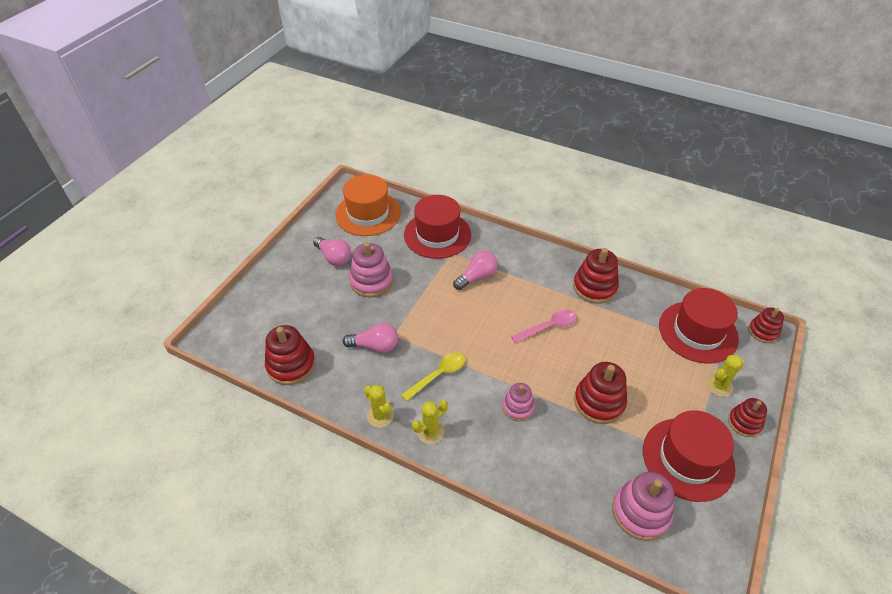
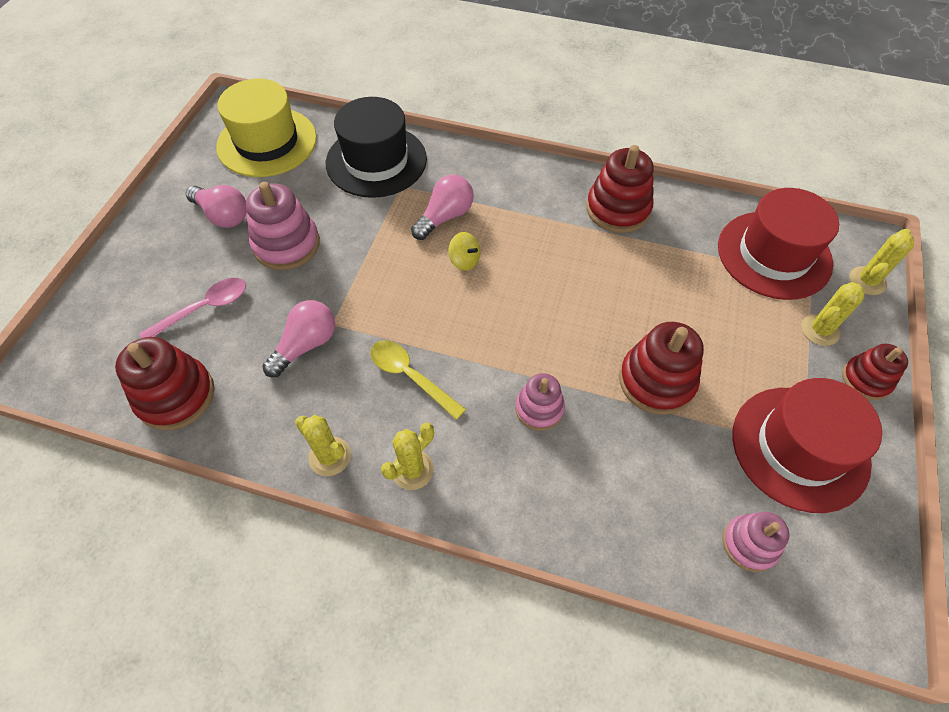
camera: 10 degrees left, 10 degrees up
(368, 213) = (267, 142): orange hat -> yellow hat
(375, 346) = (306, 345): pink light bulb -> pink light bulb turned 45 degrees counterclockwise
(437, 234) = (376, 161): red hat -> black hat
(438, 375) = (410, 376): yellow spoon -> yellow spoon turned 90 degrees counterclockwise
(485, 307) = (464, 261): none -> yellow spinning top
(548, 327) = (562, 277): pink spoon -> pink spoon (204, 309)
(640, 512) = (749, 544): pink stacking toy -> pink stacking toy, size x0.62
(761, 358) = (867, 281): none -> yellow cactus
(763, 331) = (861, 242): red stacking toy -> none

